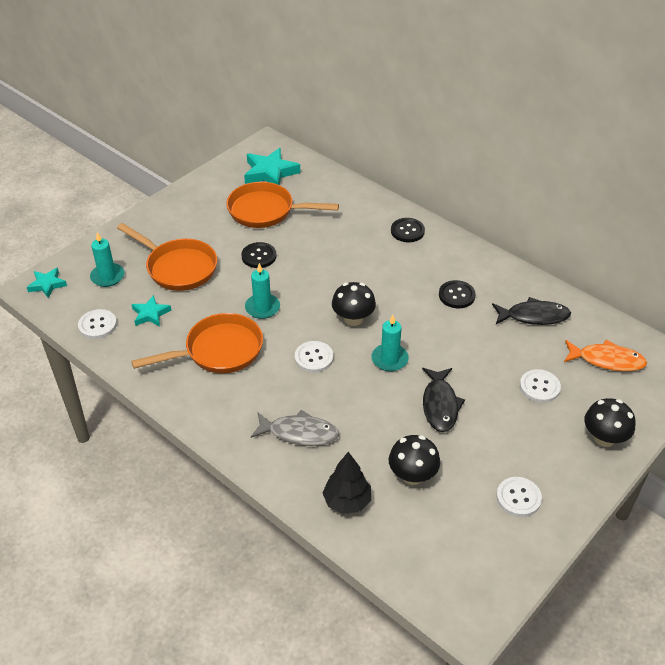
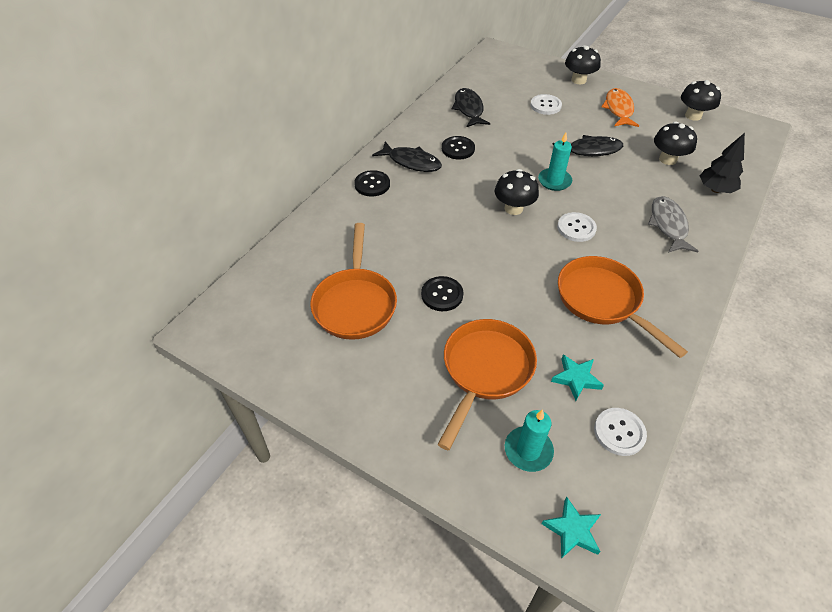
camera: 100 degrees left, 5 degrees up
(262, 308) = (524, 277): turquoise candle -> none
(270, 172) = (272, 313): turquoise star -> none
(438, 259) = (411, 162): none -> black fish
(508, 543) = (693, 116): none -> black mushroom
(518, 498) = (653, 112): white button -> none
(607, 360) = (503, 78): orange fish -> orange fish (618, 109)

